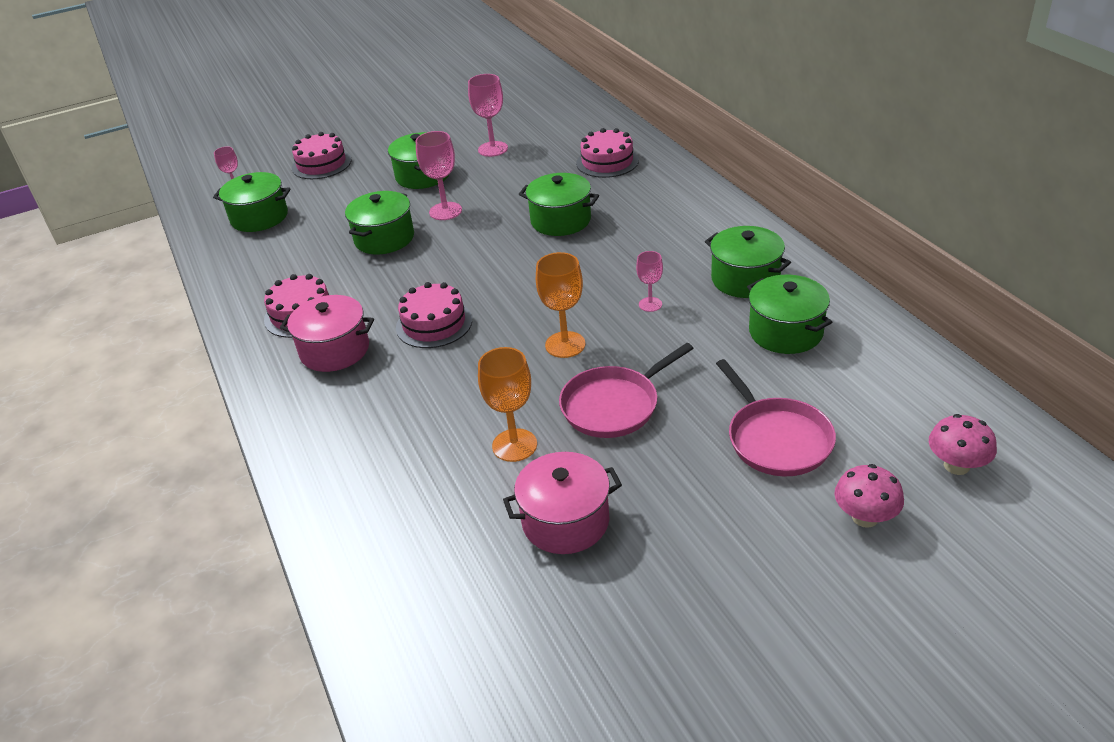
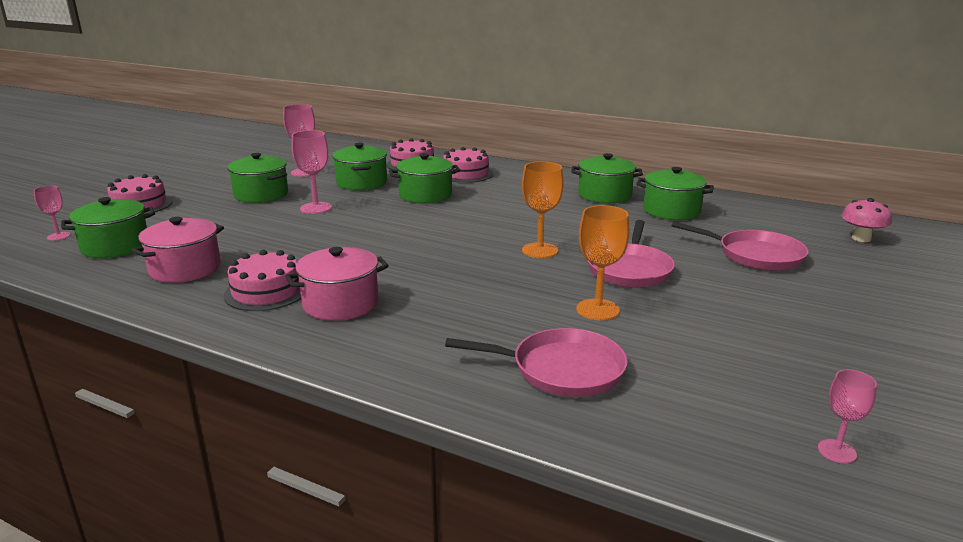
camera: 40 degrees left, 15 degrees down
(384, 238) = (281, 232): green pot -> green pot (361, 183)
(400, 499) = (562, 369): none -> pink pan
(434, 324) = (411, 266): pink cake -> pink cake (466, 174)
(565, 521) = (708, 335): pink pot -> pink pot (185, 269)
(650, 304) = (564, 218): pink goblet -> pink goblet (836, 451)
(865, 517) = (864, 272): pink mushroom -> none

